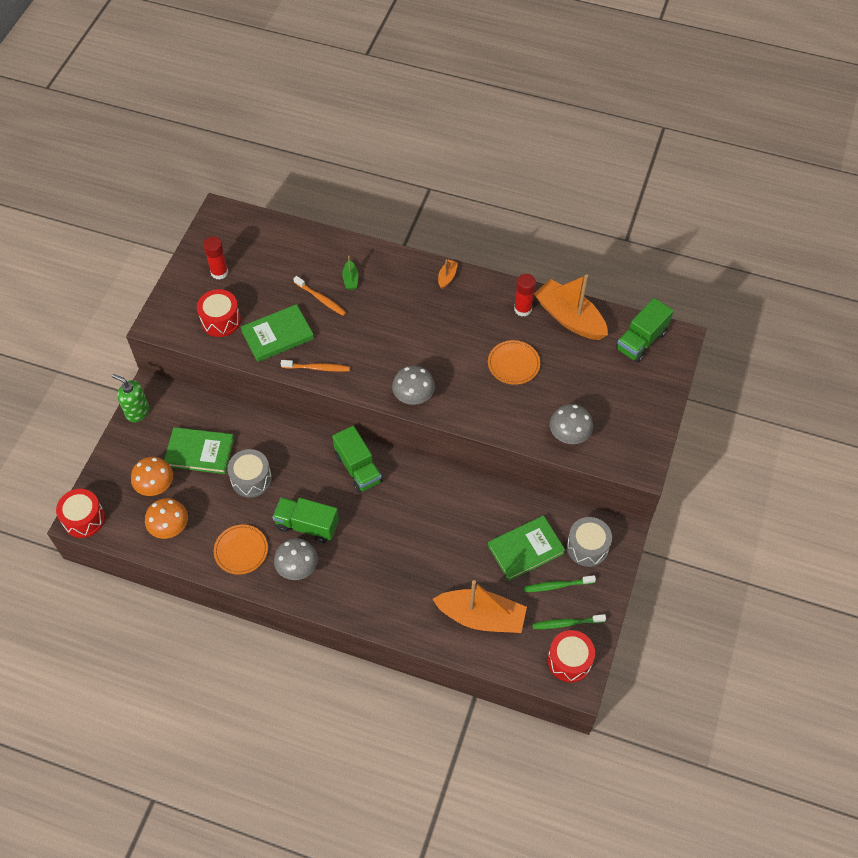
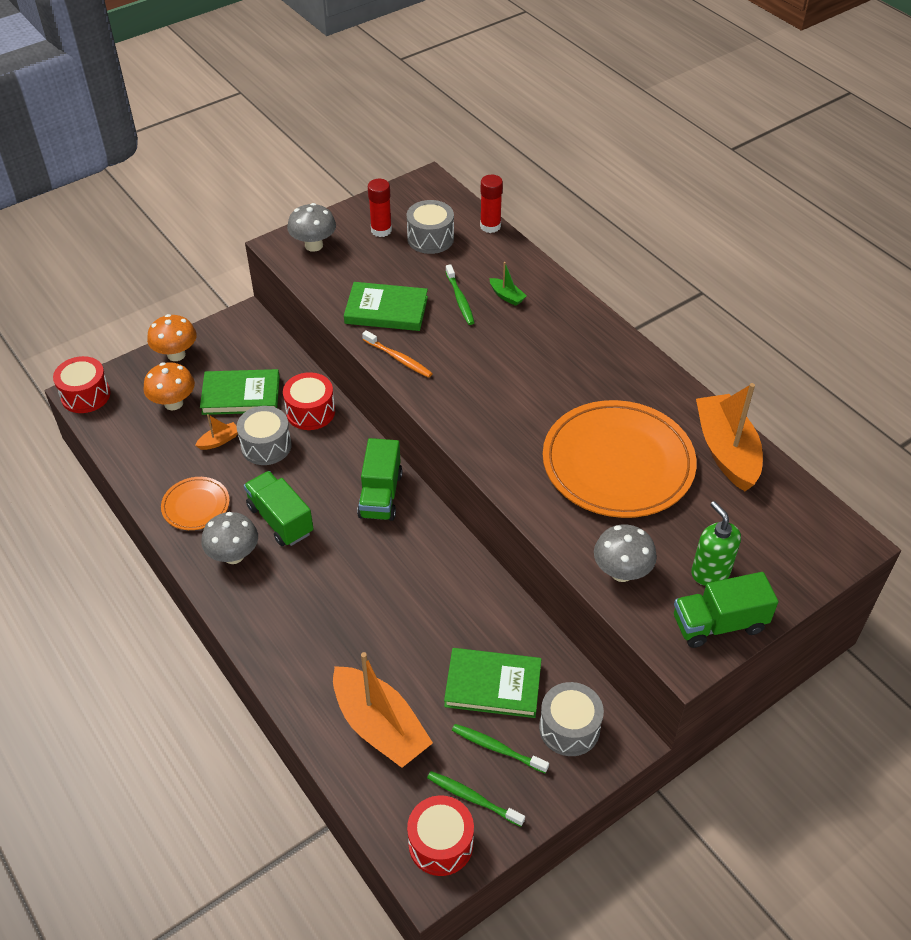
camera: 35 degrees right, 10 degrees down
(137, 411) = (218, 330): green soap dispenser -> green soap dispenser (710, 572)
(170, 528) = (151, 447): orange mushroom -> orange mushroom (176, 354)
(200, 452) = (241, 395): green book -> green book turned 45 degrees counterclockwise
(220, 320) = (343, 271): red drum -> red drum (310, 412)
(260, 260) = (430, 238): none -> grey drum
(321, 299) = (460, 299): orange toothbrush -> green toothbrush
(350, 279) = (507, 296): green boat -> green boat turned 75 degrees counterclockwise
(413, 397) = (474, 437): grey mushroom -> grey mushroom (314, 245)
(447, 277) = (614, 343): orange boat -> orange boat (219, 441)
(513, 364) = (618, 463): orange plate -> orange plate, size x2.12
(523, 309) = (676, 414): red glue stick -> red glue stick (490, 226)
(641, 340) = (799, 519): green truck -> green truck (718, 623)

